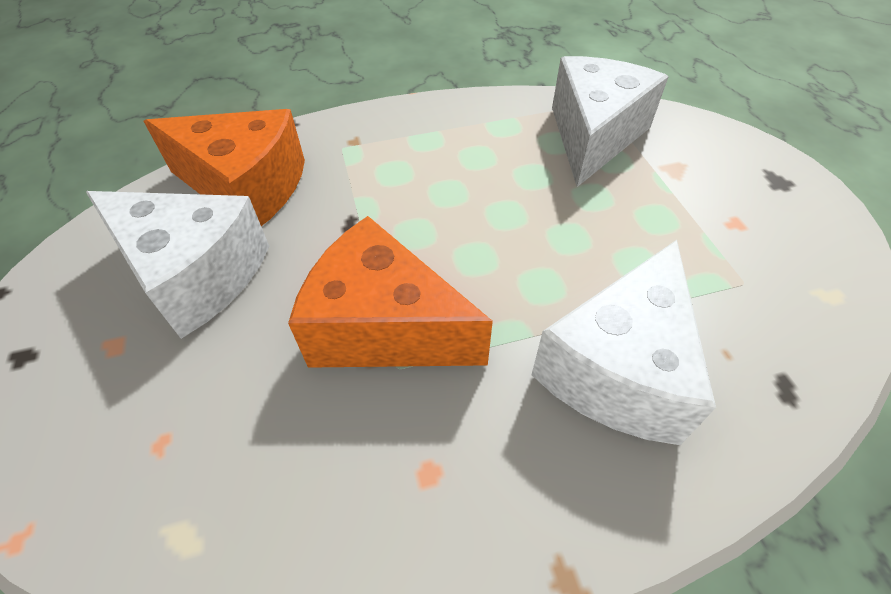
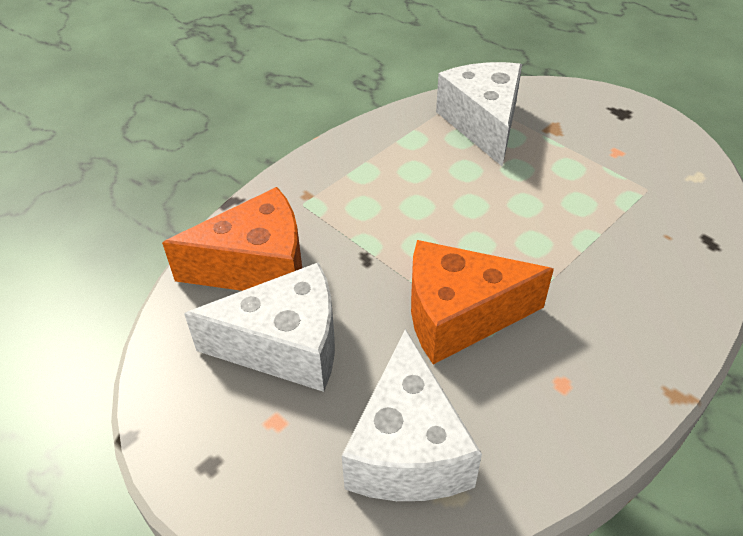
camera: 30 degrees left, 5 degrees down
(618, 369) = (618, 273): white cheese -> white cheese (407, 449)

